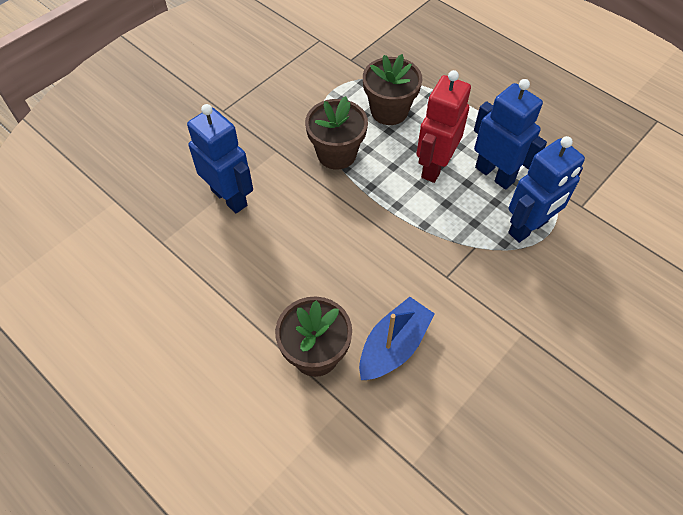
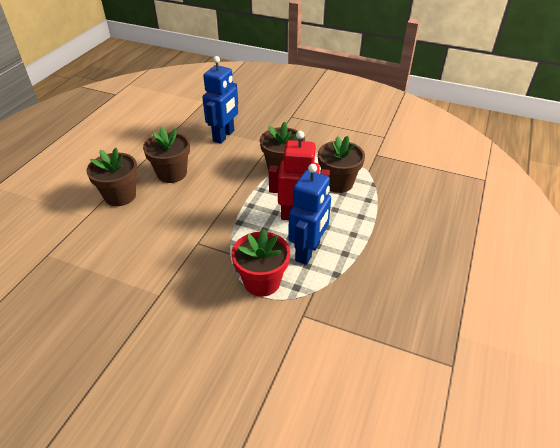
camera: 70 degrees right, 15 degrees down
(291, 279) = (172, 173): none -> brown flower pot
(393, 346) = (133, 228): blue boat -> none
(528, 228) = (262, 282): blue robot -> red flower pot

